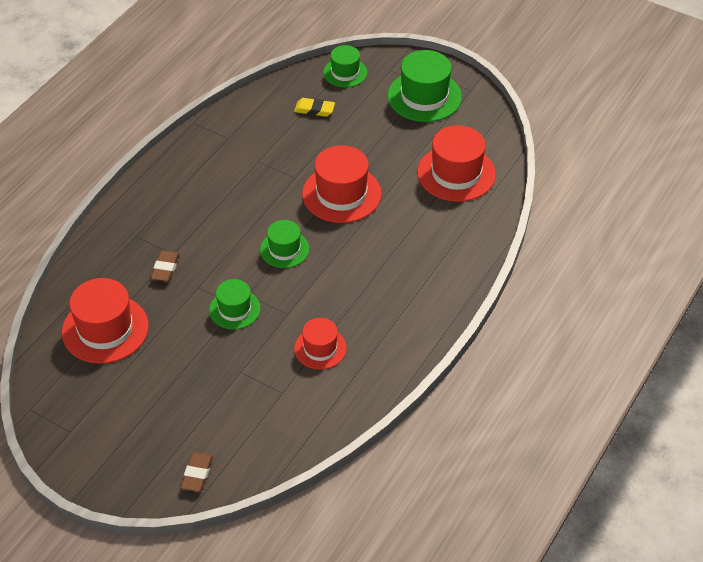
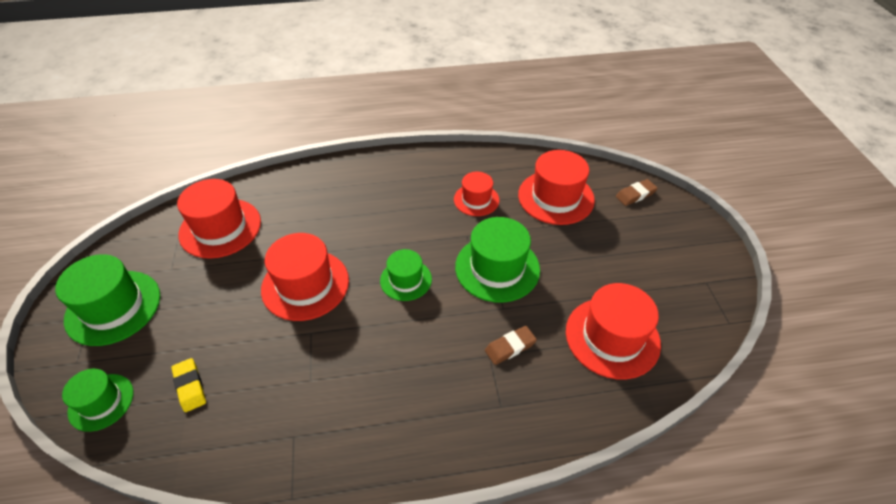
camera: 130 degrees left, 0 degrees up
(234, 309) = (497, 268): green hat -> green hat, size x1.66
(261, 408) = (556, 197): none -> red hat

